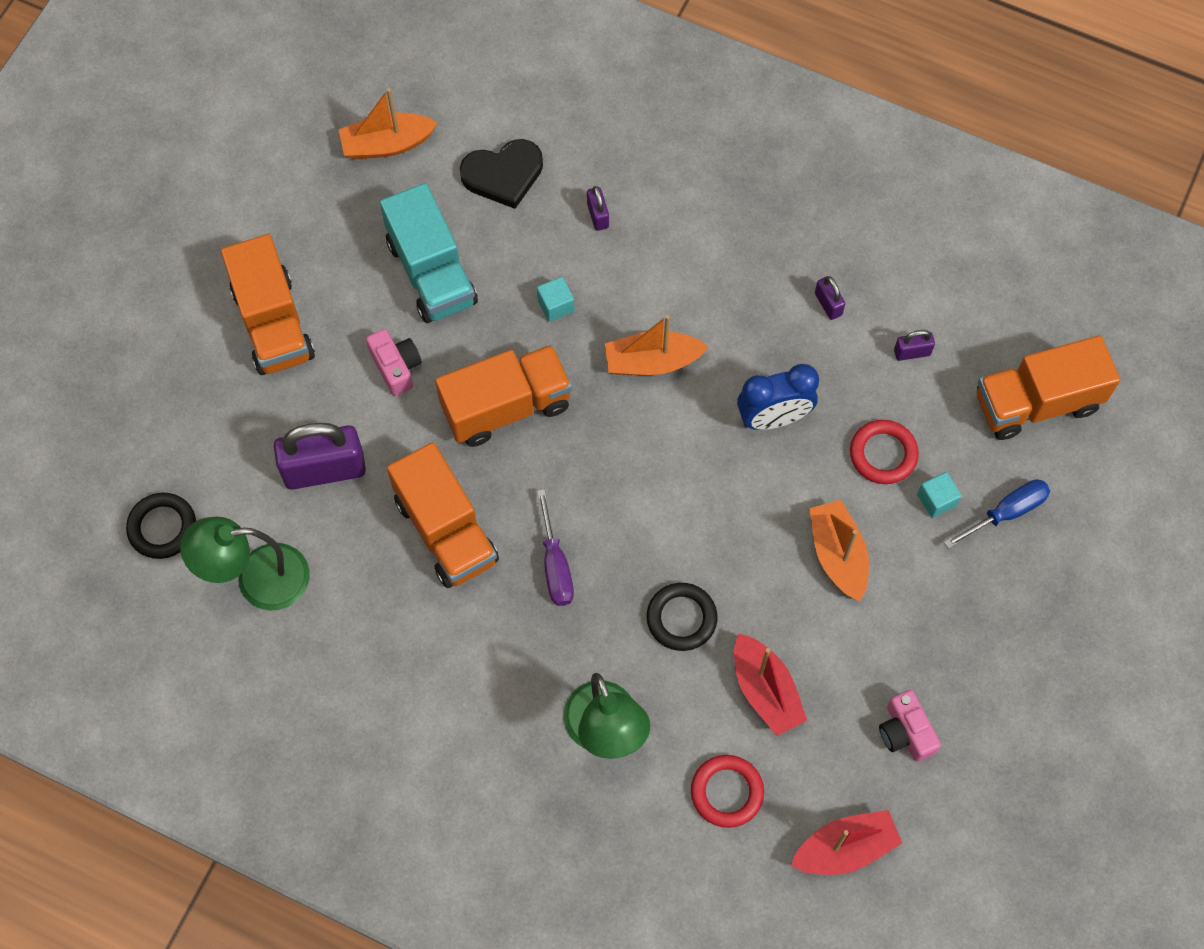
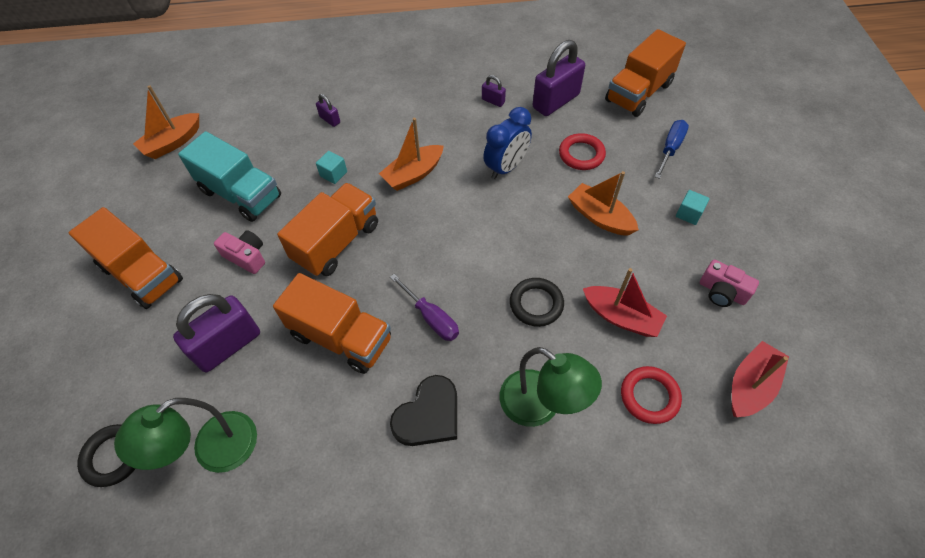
camera: 30 degrees left, 10 degrees down
(503, 175) = (258, 126): black heart -> black heart (428, 415)
(912, 352) = (556, 101): purple padlock -> purple padlock, size x2.20
(936, 500) = (629, 161): turquoise cube -> turquoise cube (689, 214)

